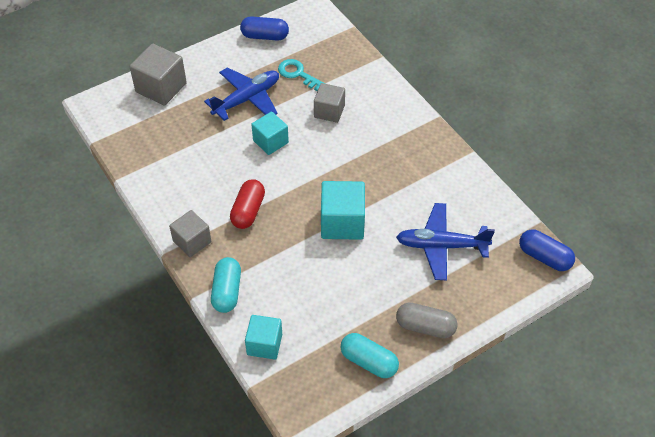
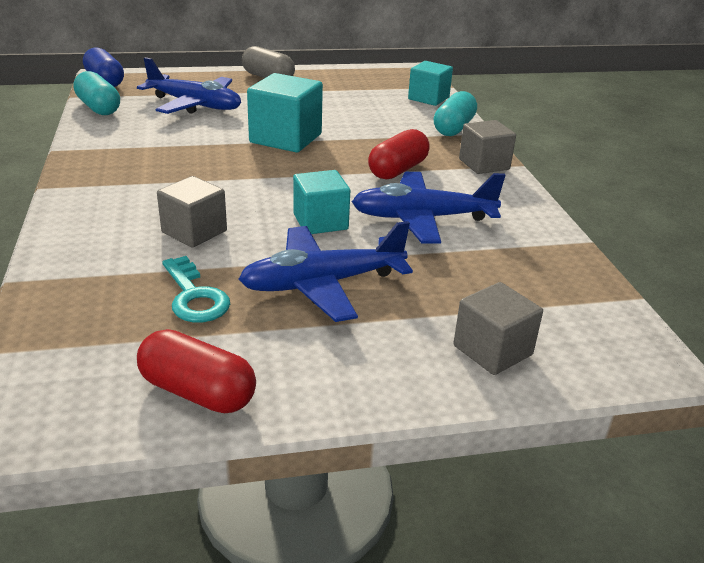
camera: 160 degrees left, 20 degrees down
(161, 88) = (492, 350): grey cube -> grey cube, size x0.66
(216, 165) = (422, 218): none -> blue plane
(265, 36) = (198, 392): blue capsule -> red capsule
(369, 361) = (336, 75): turquoise capsule -> turquoise capsule (99, 108)

